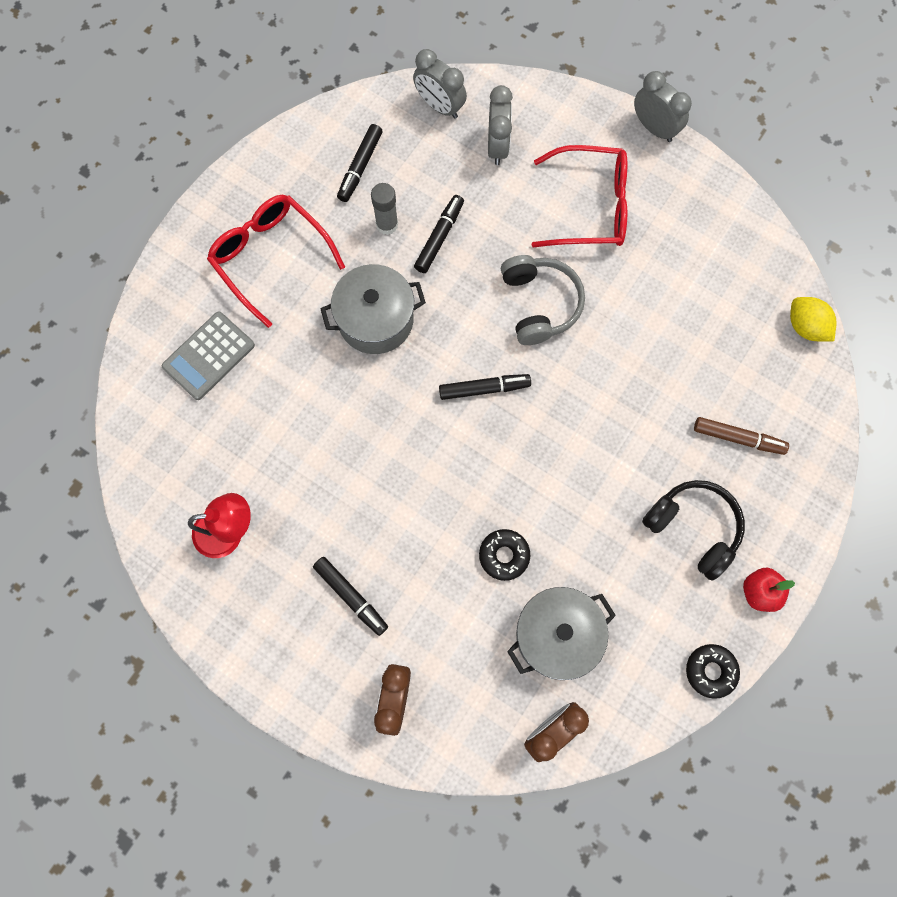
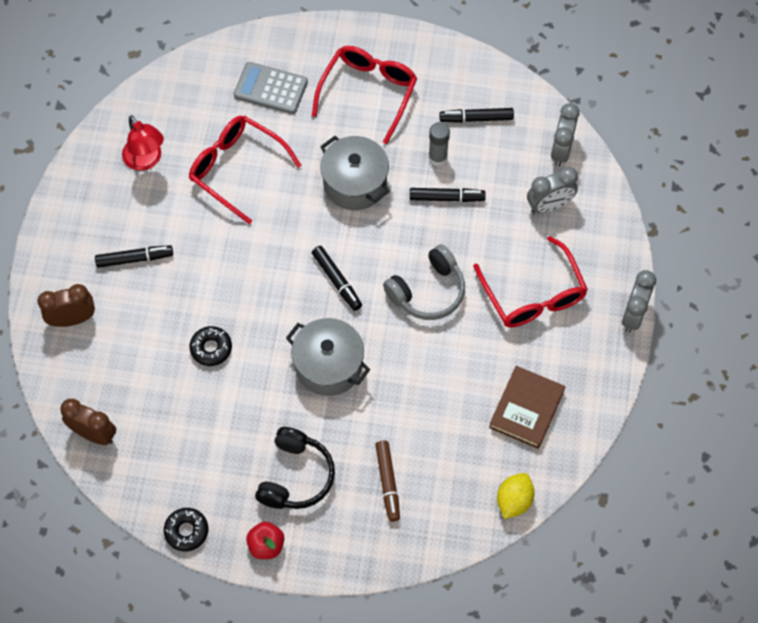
camera: 65 degrees right, 10 degrees down
(293, 435) = (237, 169): none -> red glasses
(351, 596) = (134, 259): black marker -> black marker turned 120 degrees counterclockwise
(557, 635) = (166, 409): grey pot -> grey pot (328, 366)
(713, 270) = (526, 409): none -> brown book

